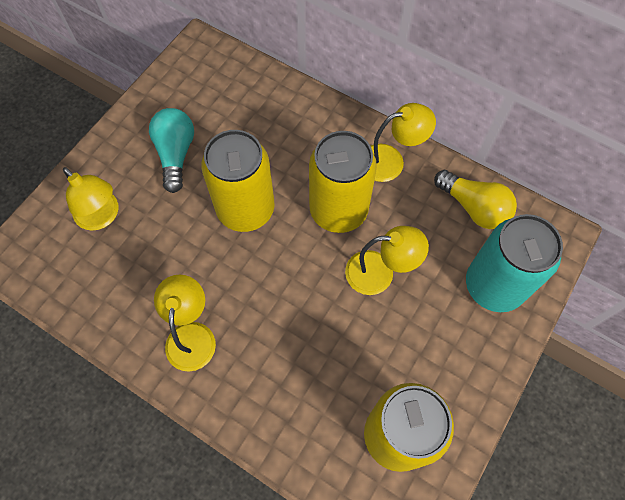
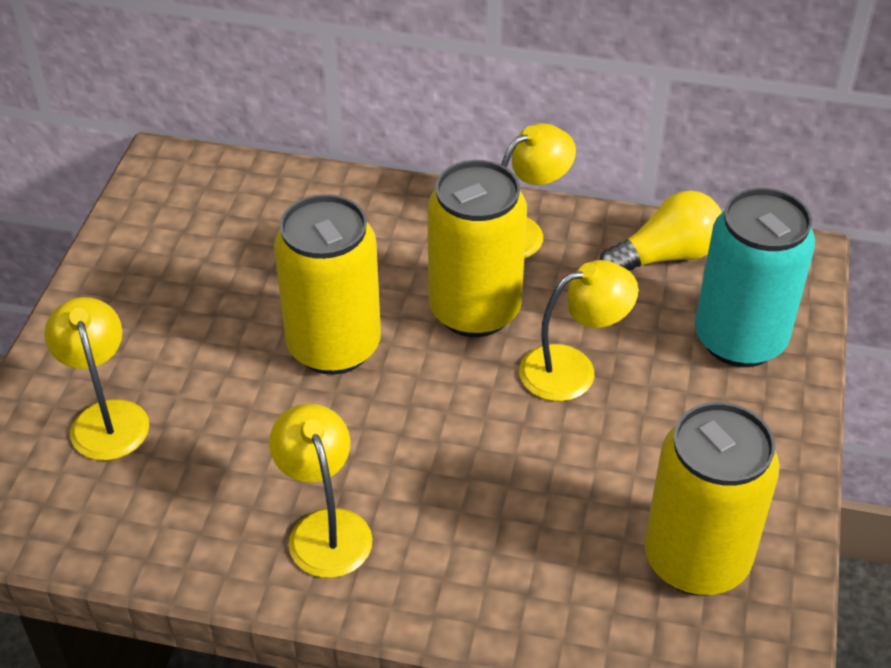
camera: 20 degrees left, 20 degrees down
(102, 217) = (107, 417): yellow lamp -> yellow lamp turned 135 degrees counterclockwise
(176, 154) = (190, 306): turquoise light bulb -> none
(473, 207) = (665, 256): yellow light bulb -> yellow light bulb turned 45 degrees counterclockwise

